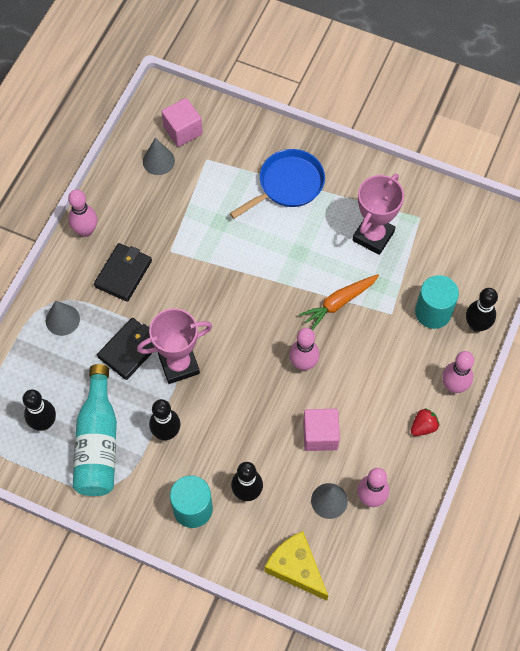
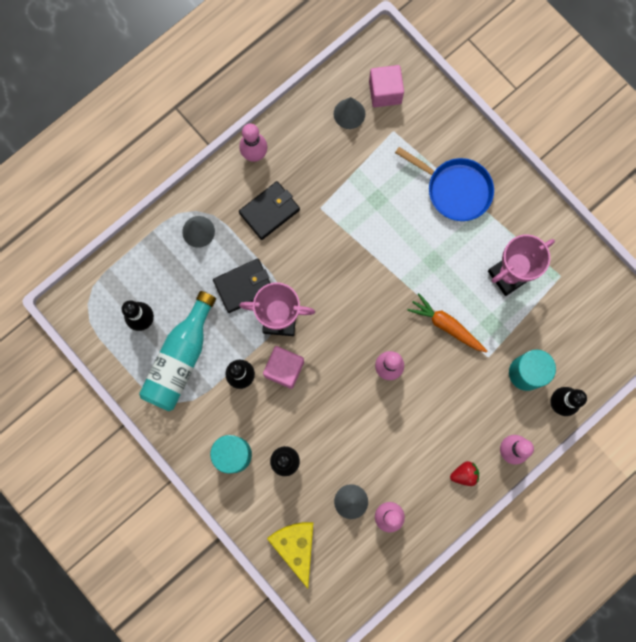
camera: 25 degrees right, 15 degrees up
(287, 185) = (455, 189): blue pan -> blue pan turned 45 degrees clockwise
(320, 435) = (371, 440): pink cube -> pink cube (284, 369)
(339, 303) = (446, 325): orange carrot -> orange carrot turned 45 degrees clockwise

